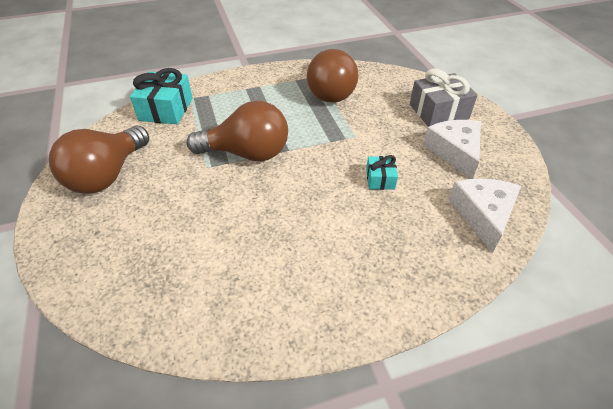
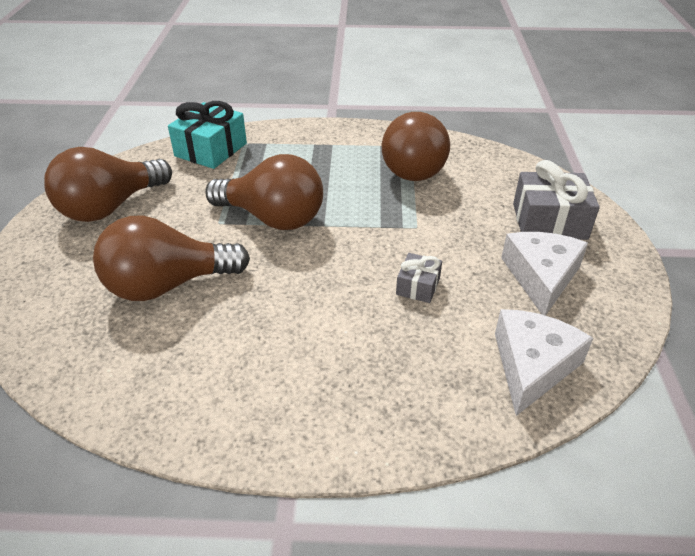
camera: 20 degrees right, 5 degrees down
(194, 227) = (168, 285): none -> brown light bulb
(380, 179) = (418, 286): turquoise gift -> grey gift

